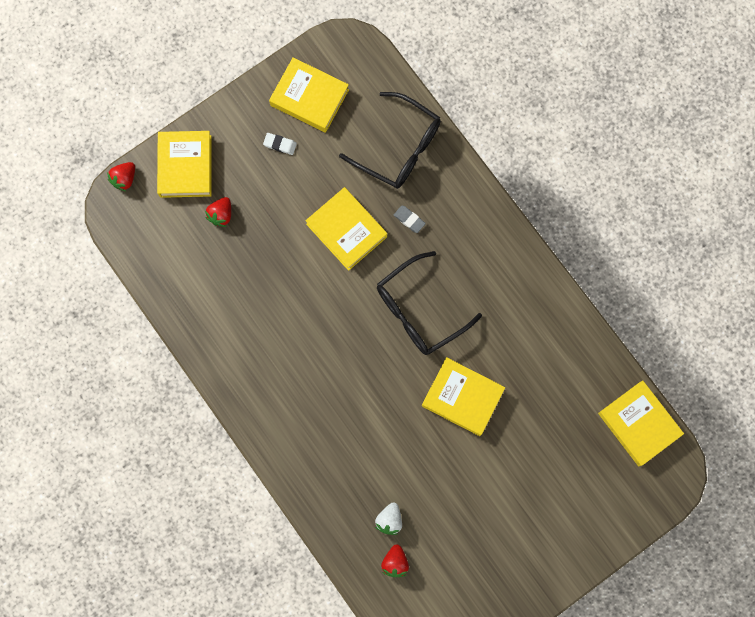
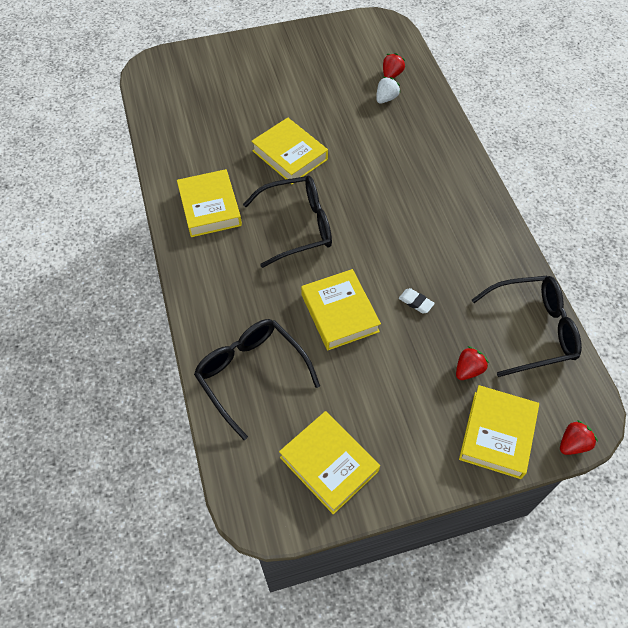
camera: 160 degrees left, 20 degrees down
(173, 273) = (533, 330): none -> black glasses
(280, 144) = (381, 422): white eraser -> white eraser (416, 302)
(409, 220) = (272, 303): grey eraser -> none
(638, 424) = (157, 101): yellow book -> yellow book (210, 207)

